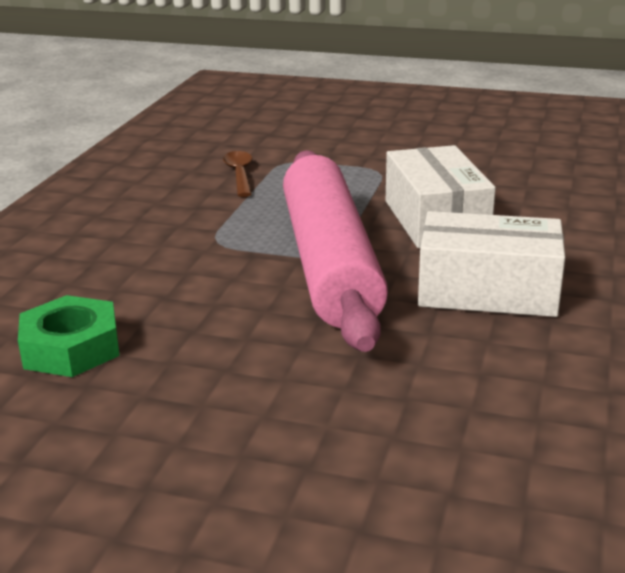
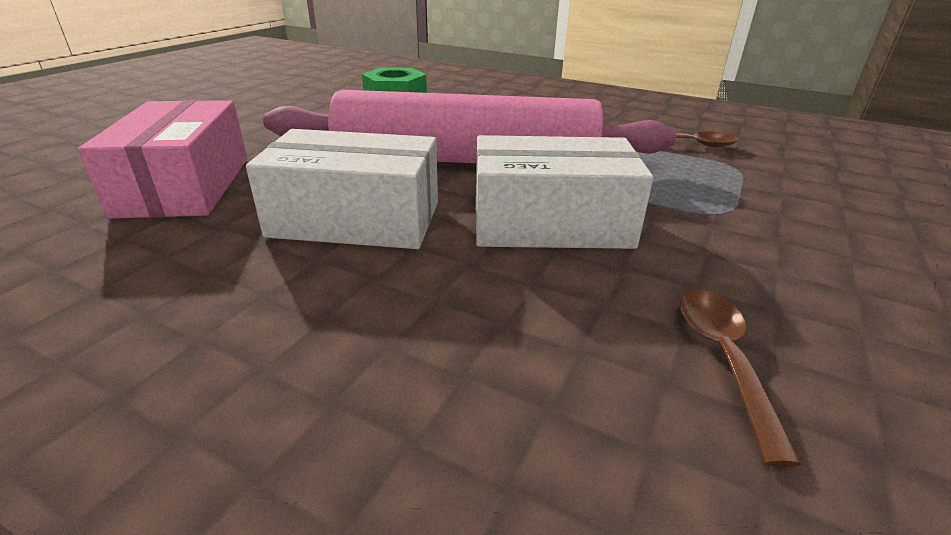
camera: 100 degrees right, 5 degrees up
(487, 291) = (355, 219): white box -> white box turned 75 degrees clockwise
(491, 402) = (185, 186): none -> pink box
(544, 179) = (723, 359): none -> brown spoon

